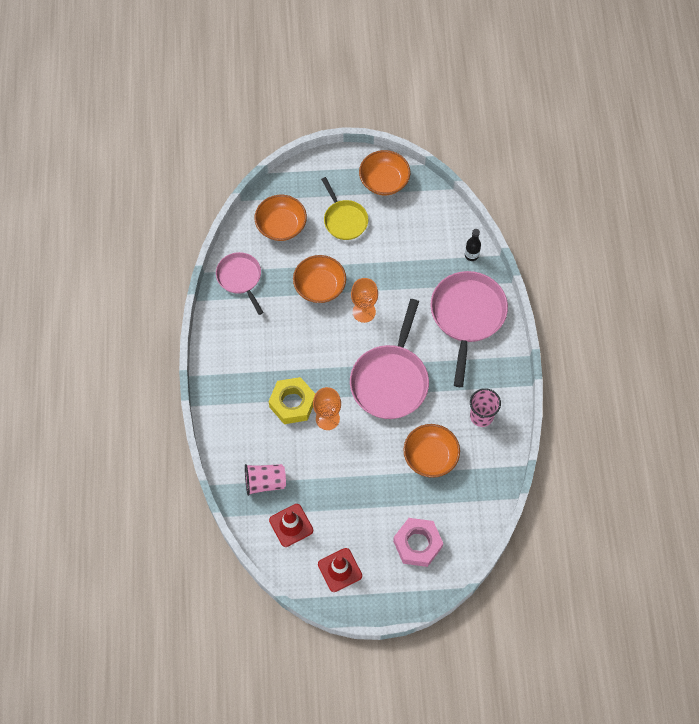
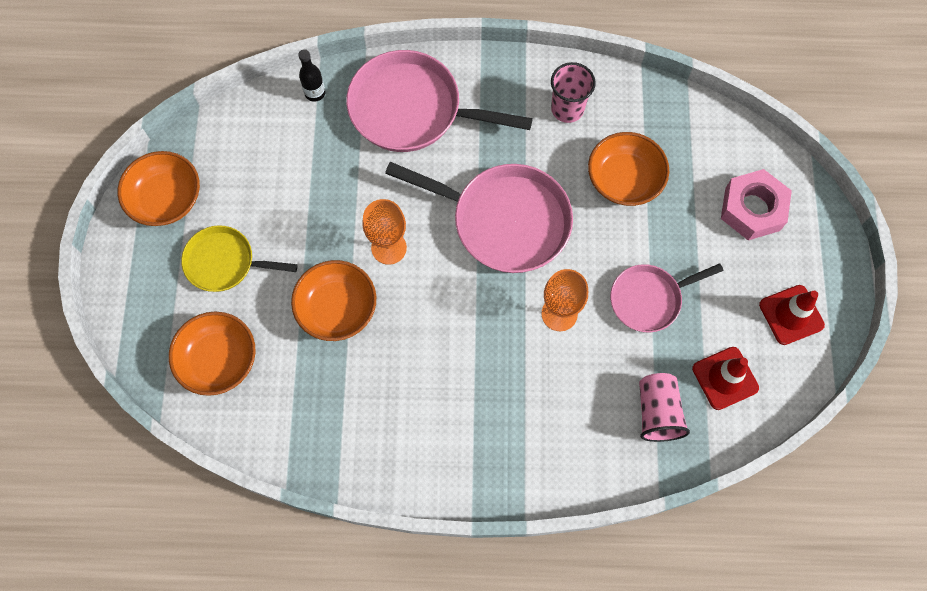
camera: 85 degrees left, 5 degrees up
(240, 278) = (306, 431): pink pan -> pink pan (649, 299)
(292, 403) = (531, 363): yellow nut -> none
(344, 220) = (225, 262): yellow pan -> yellow pan turned 150 degrees counterclockwise

